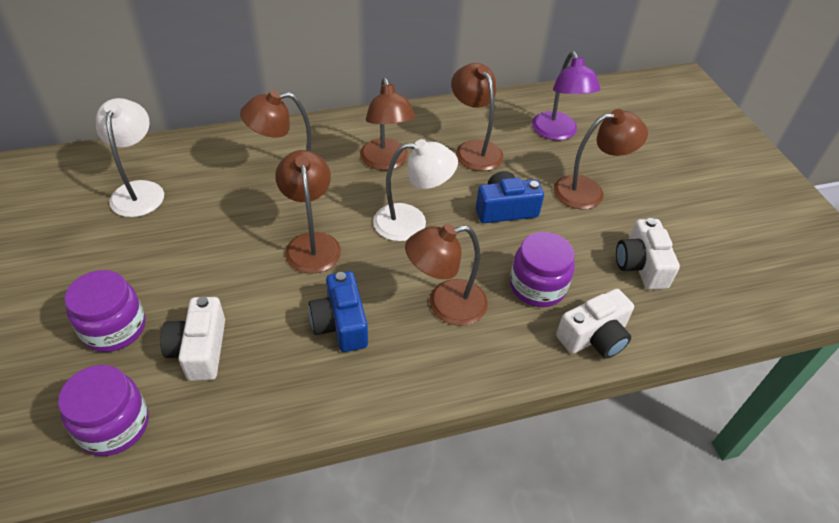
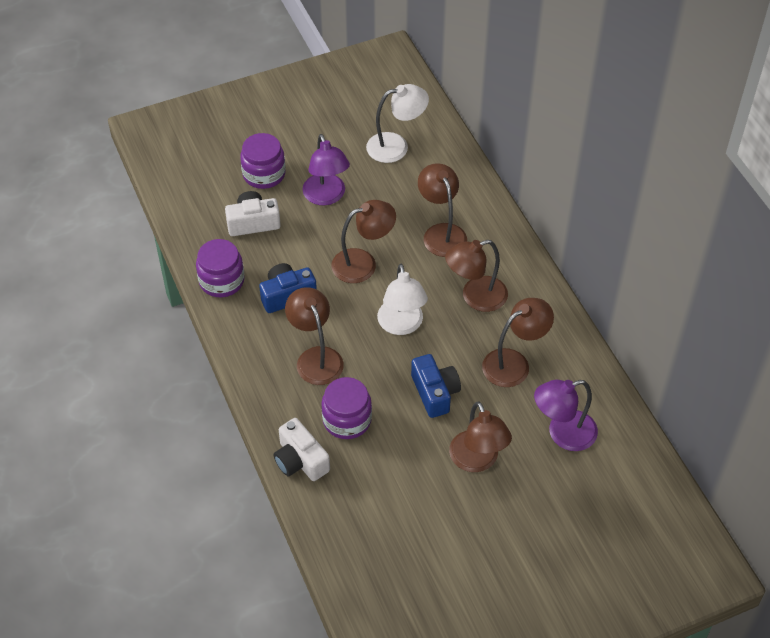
camera: 85 degrees right, 5 degrees up
(114, 425) = (192, 197): purple jar -> purple jar (221, 281)
(189, 265) = (326, 197): none -> purple lamp
(641, 265) = (387, 500): white camera -> none

